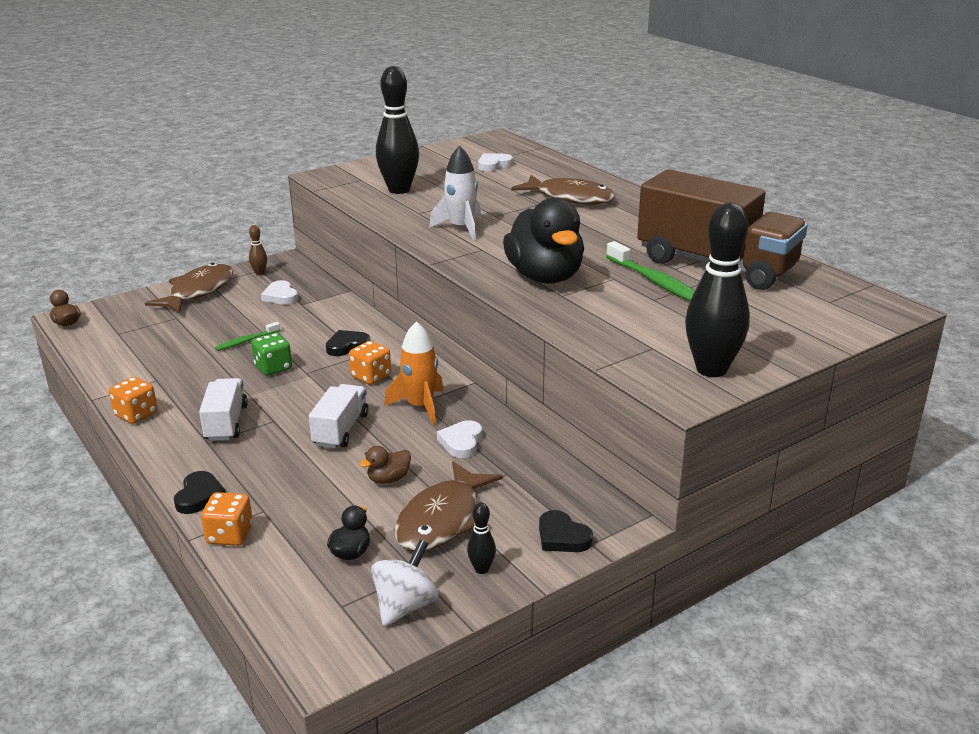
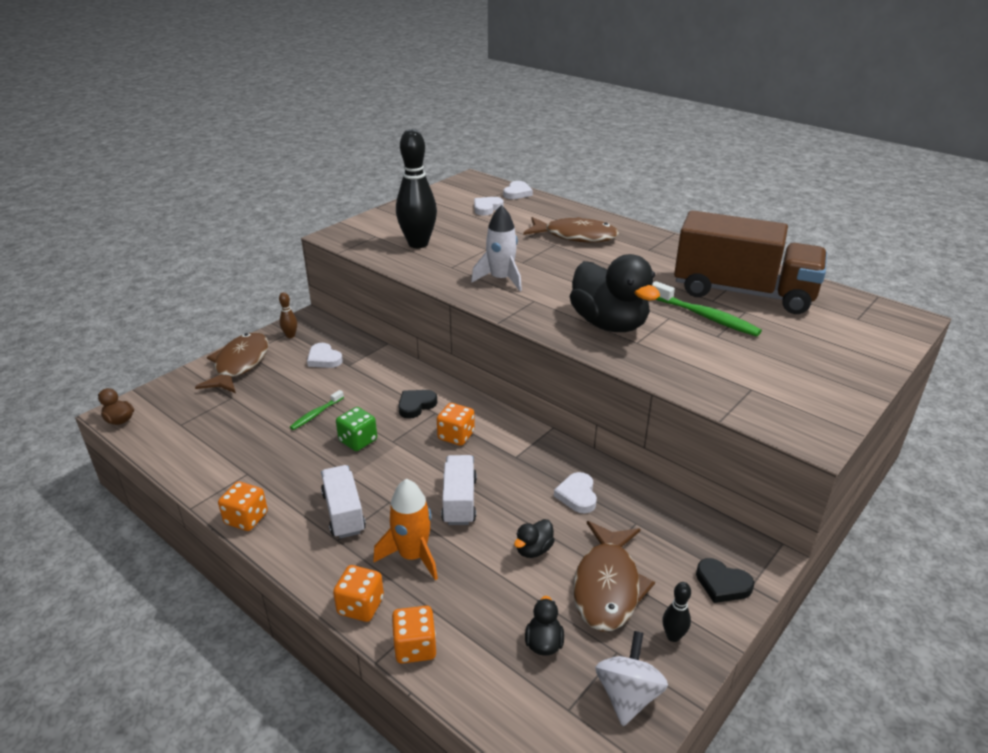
camera: 15 degrees left, 5 degrees up
(199, 496) = (360, 606): black heart -> orange dice
(388, 479) = (533, 550): brown duck -> black duck
(420, 406) = (519, 462): orange rocket -> orange rocket (412, 556)
(536, 154) = (517, 193): none -> white heart
(711, 369) = (815, 405): black bowling pin -> none

